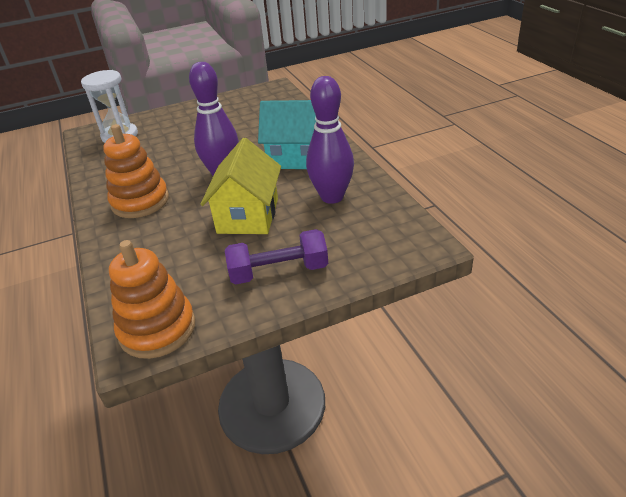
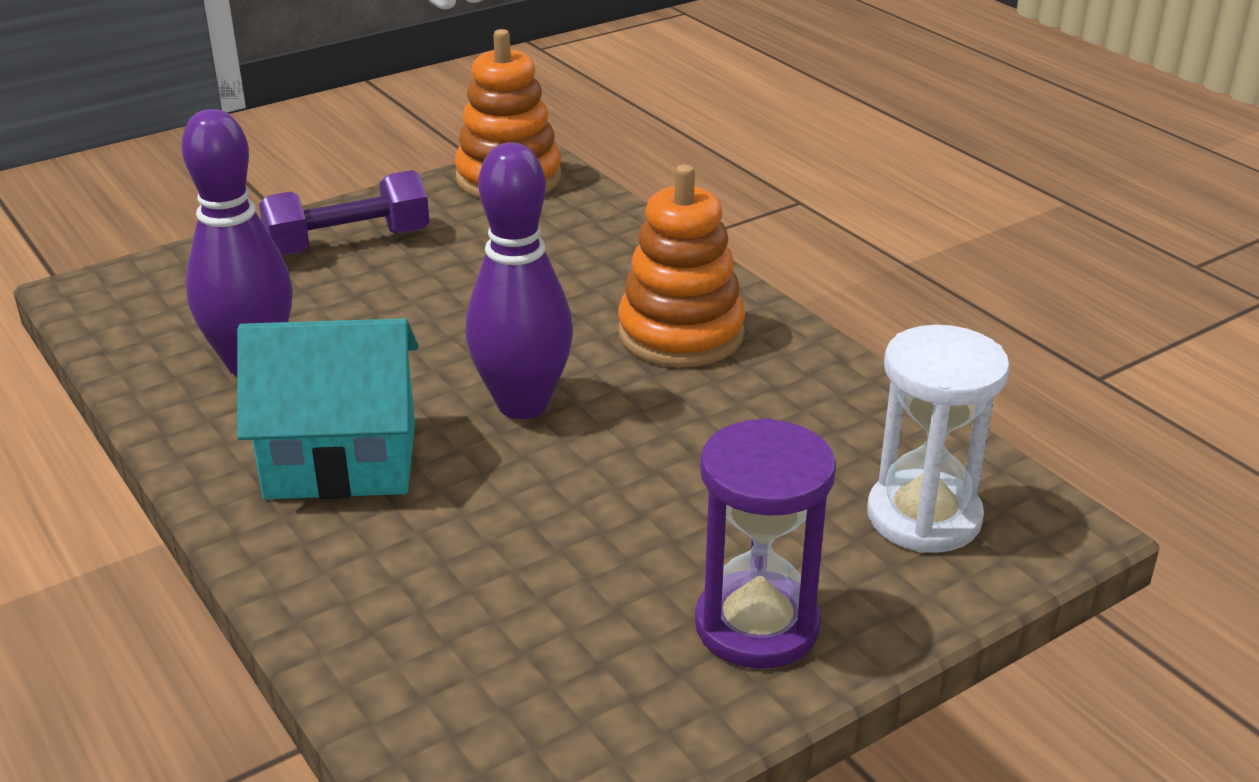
camera: 165 degrees right, 5 degrees down
(190, 114) = (757, 625): none -> purple hourglass
(248, 215) = (428, 319): yellow house -> none

